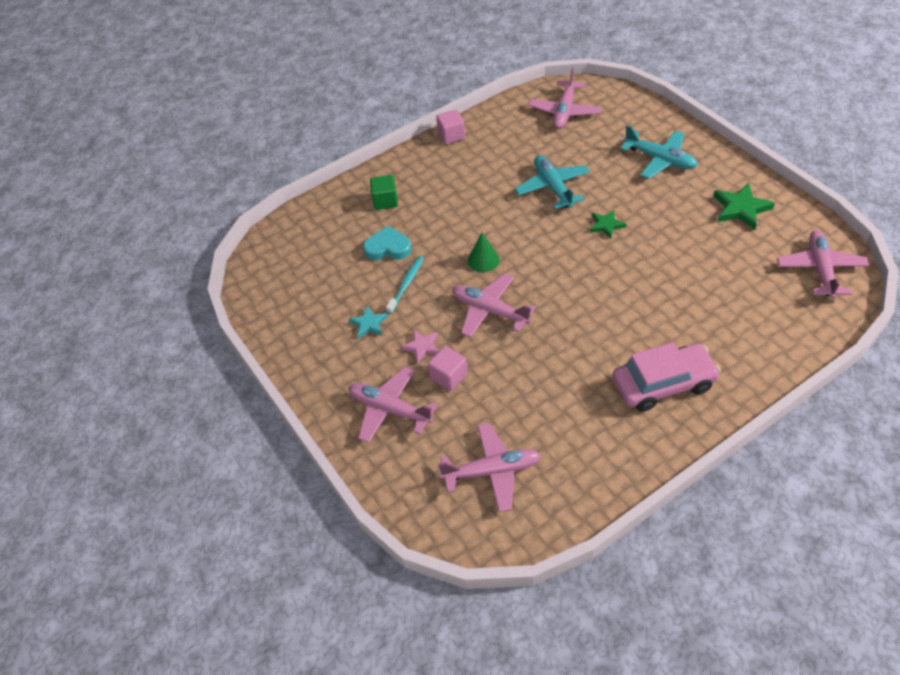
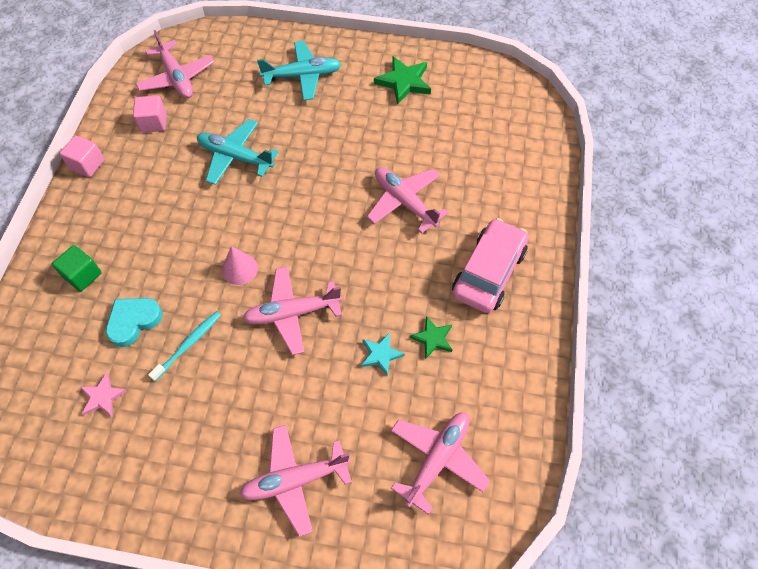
camera: 50 degrees left, 10 degrees up
(369, 324) = (191, 413): turquoise star -> turquoise star (380, 355)
(406, 284) = (189, 344): turquoise toothbrush -> turquoise toothbrush turned 60 degrees clockwise
(422, 347) = (265, 395): pink star -> pink star (103, 397)
(449, 376) = (317, 403): pink cube -> pink cube (153, 122)
(483, 260) = (240, 269): green cone -> pink cone
(606, 225) = (315, 164): green star -> green star (432, 338)
(820, 269) = (503, 97): pink plane -> pink plane (405, 202)

